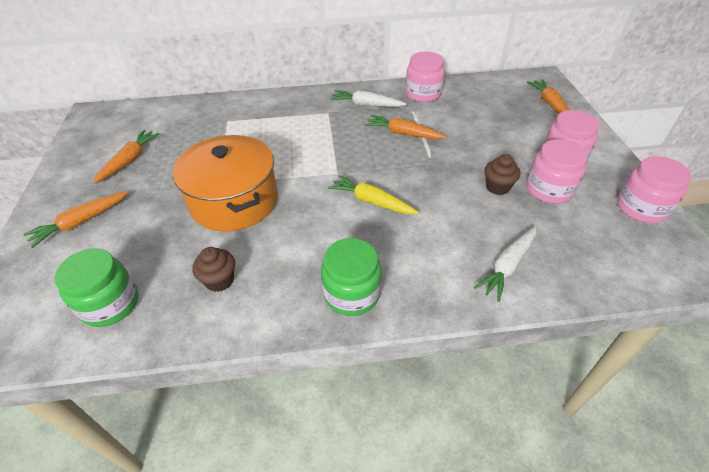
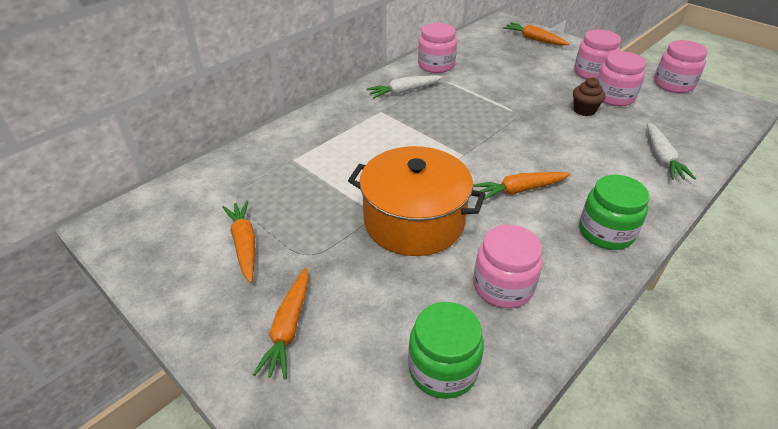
camera: 40 degrees left, 5 degrees down
(219, 280) = (503, 286): brown cupcake -> pink jar
(371, 201) = (521, 162): yellow carrot -> none
(403, 133) = (467, 102): orange carrot -> orange carrot (519, 190)

